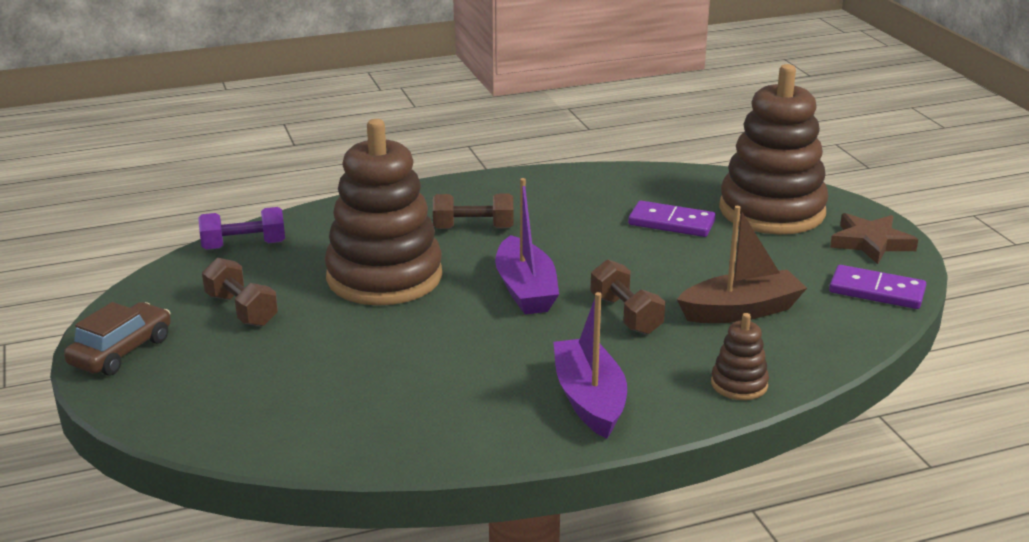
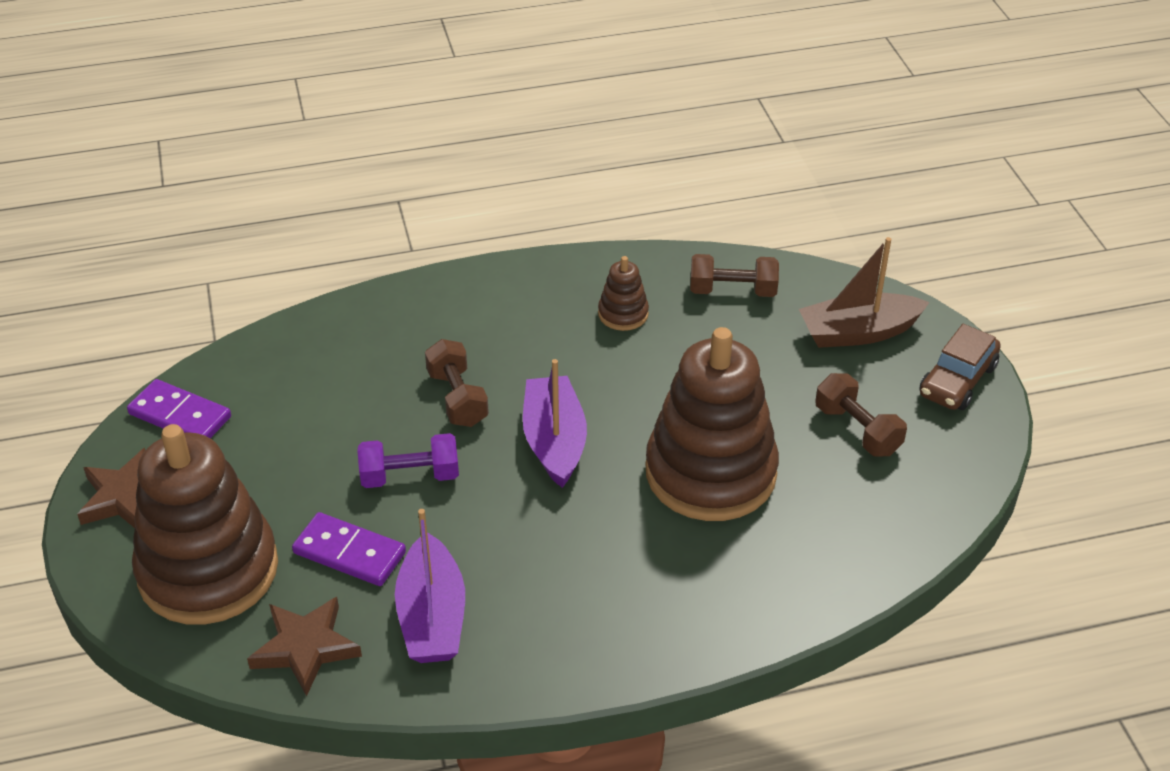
camera: 175 degrees left, 15 degrees up
(244, 246) = (888, 541): purple dumbbell -> purple dumbbell (410, 476)
(473, 228) = (604, 558): brown dumbbell -> brown dumbbell (732, 291)
(589, 399) = (519, 301): purple boat -> purple boat (432, 616)
(676, 183) = (305, 648): none -> brown star
(739, 384) = (384, 309): brown stacking toy -> brown stacking toy (623, 314)
(741, 311) = (338, 396): brown boat -> brown boat (858, 332)

